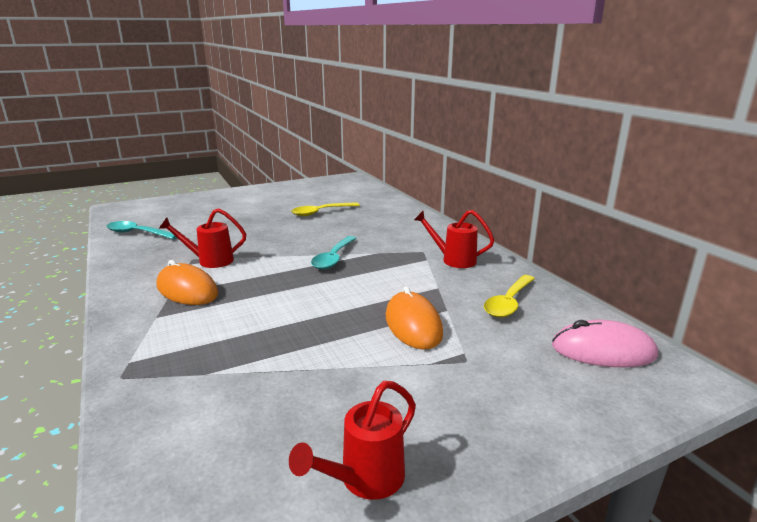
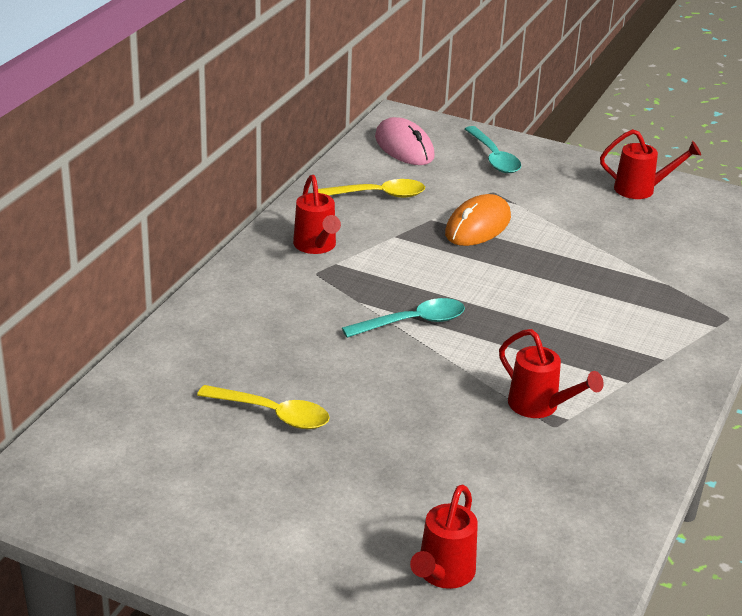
camera: 130 degrees left, 10 degrees up
(137, 233) = (571, 545): turquoise spoon -> turquoise spoon (494, 158)
(184, 211) = (443, 574): none -> red watering can
(187, 290) = (607, 375): orange mouse -> none

